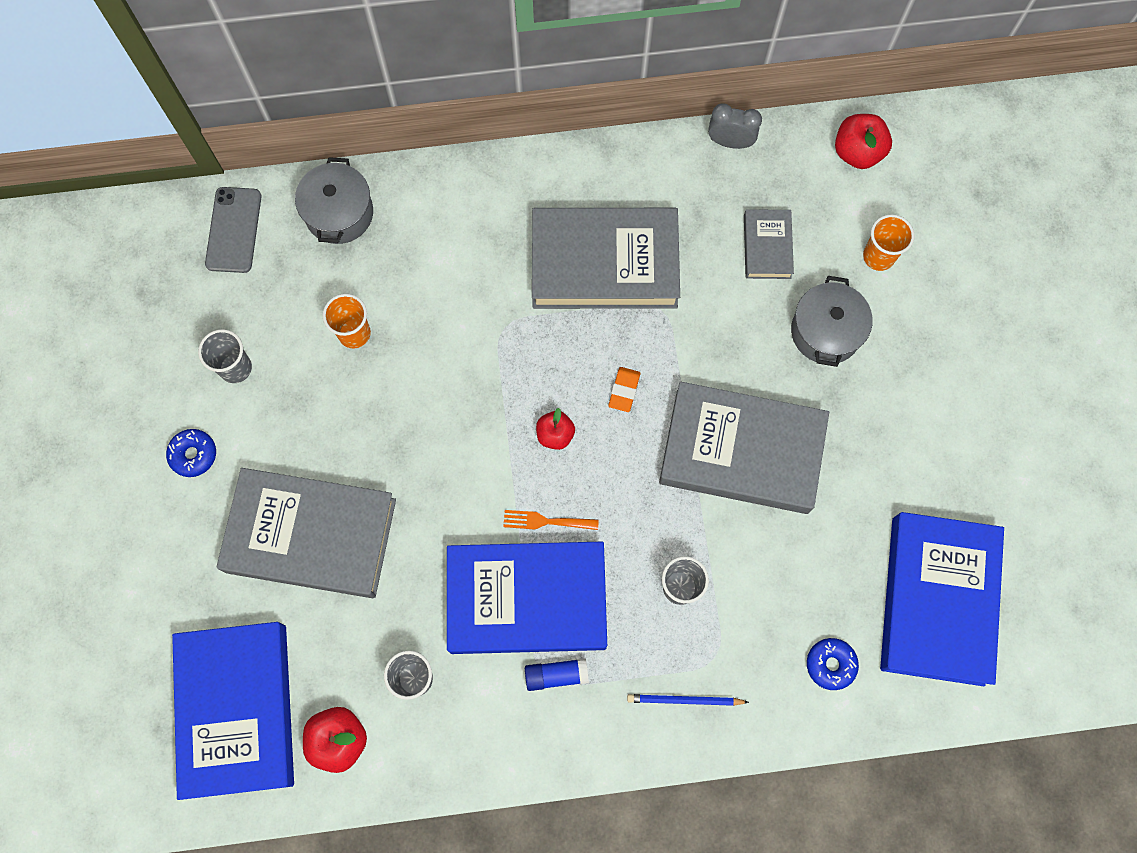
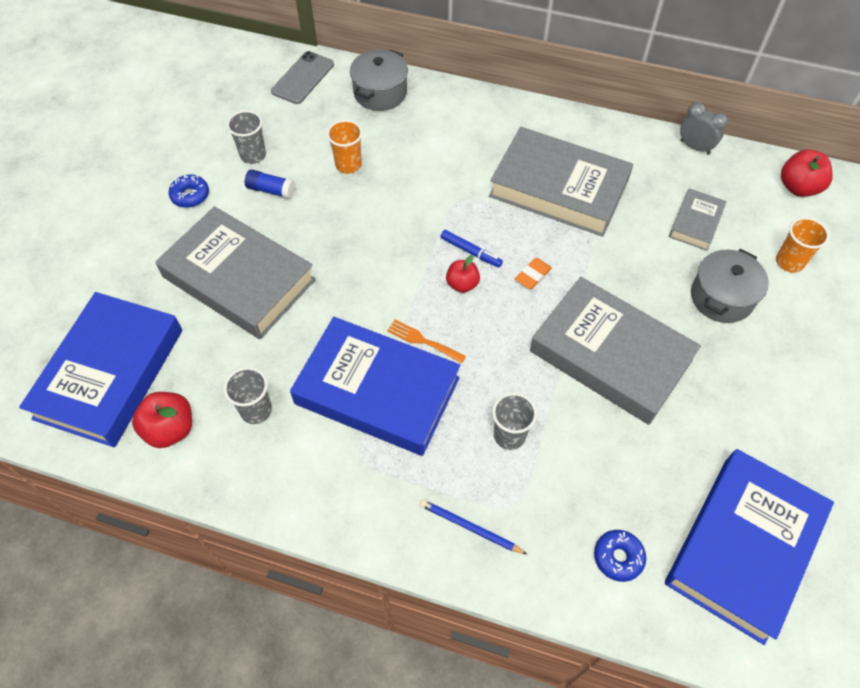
camera: 25 degrees right, 15 degrees down
(546, 389) = (471, 252): none -> blue marker
(556, 675) = (370, 458): blue glue stick -> blue glue stick (271, 190)

